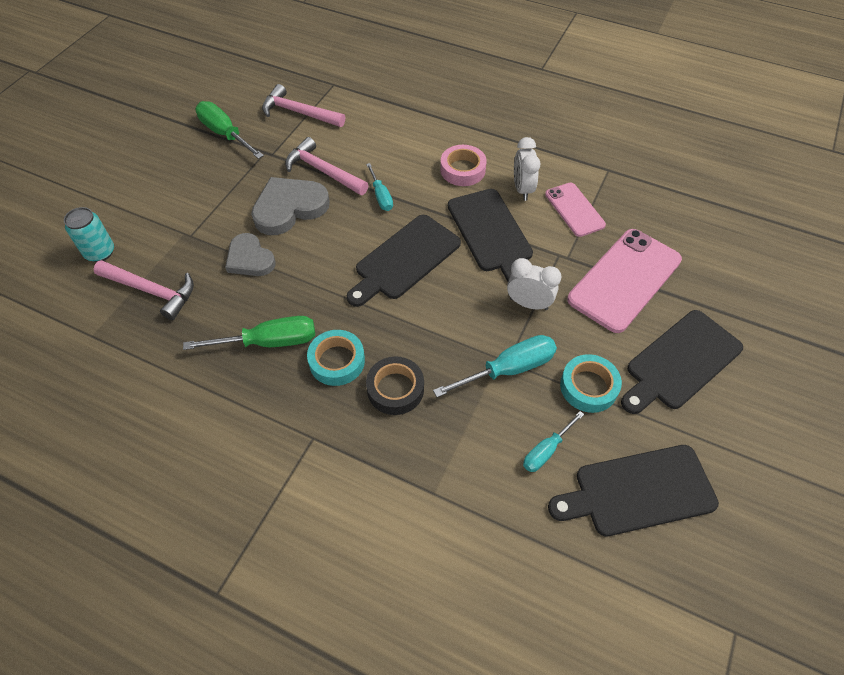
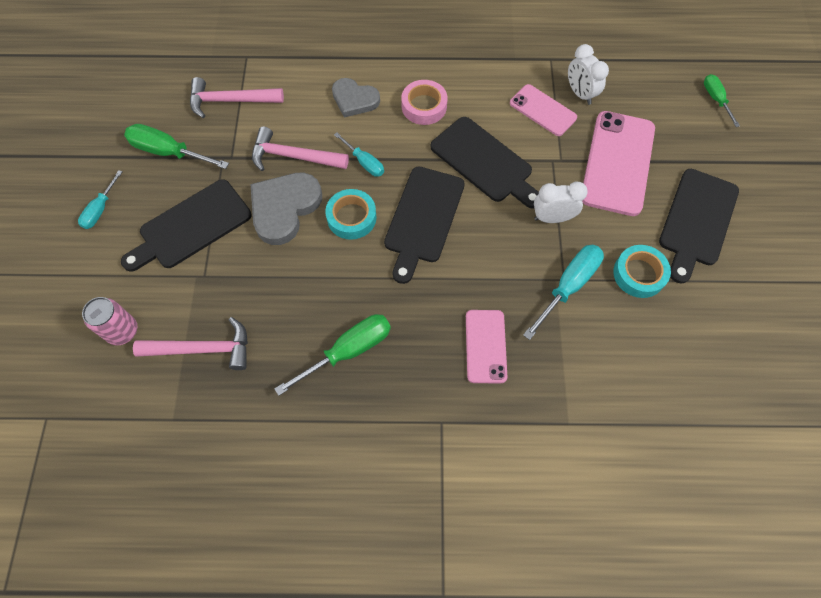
camera: 25 degrees left, 10 degrees up
(100, 252) = (122, 331): turquoise can -> pink can
(250, 259) = (278, 276): grey heart -> grey heart (354, 99)
(337, 361) = (420, 343): turquoise tape -> turquoise tape (351, 217)
(395, 389) = (485, 346): black tape -> pink phone
(522, 189) = (487, 106): white clock -> white clock (580, 93)
(546, 450) = (635, 345): turquoise screwdriver -> turquoise screwdriver (100, 209)
(638, 491) = (720, 347): black cutting board -> black cutting board (191, 226)
(764, 259) = (716, 100): none -> green screwdriver

